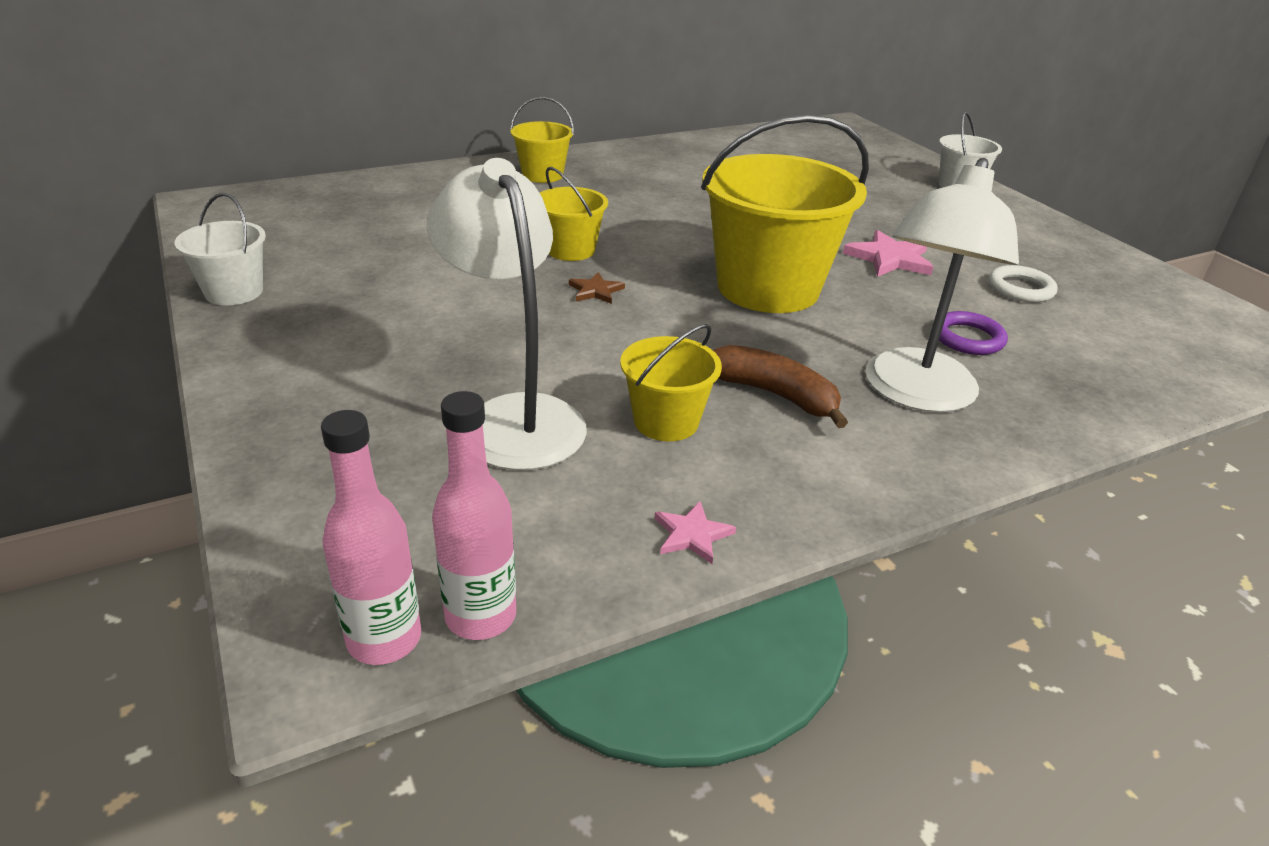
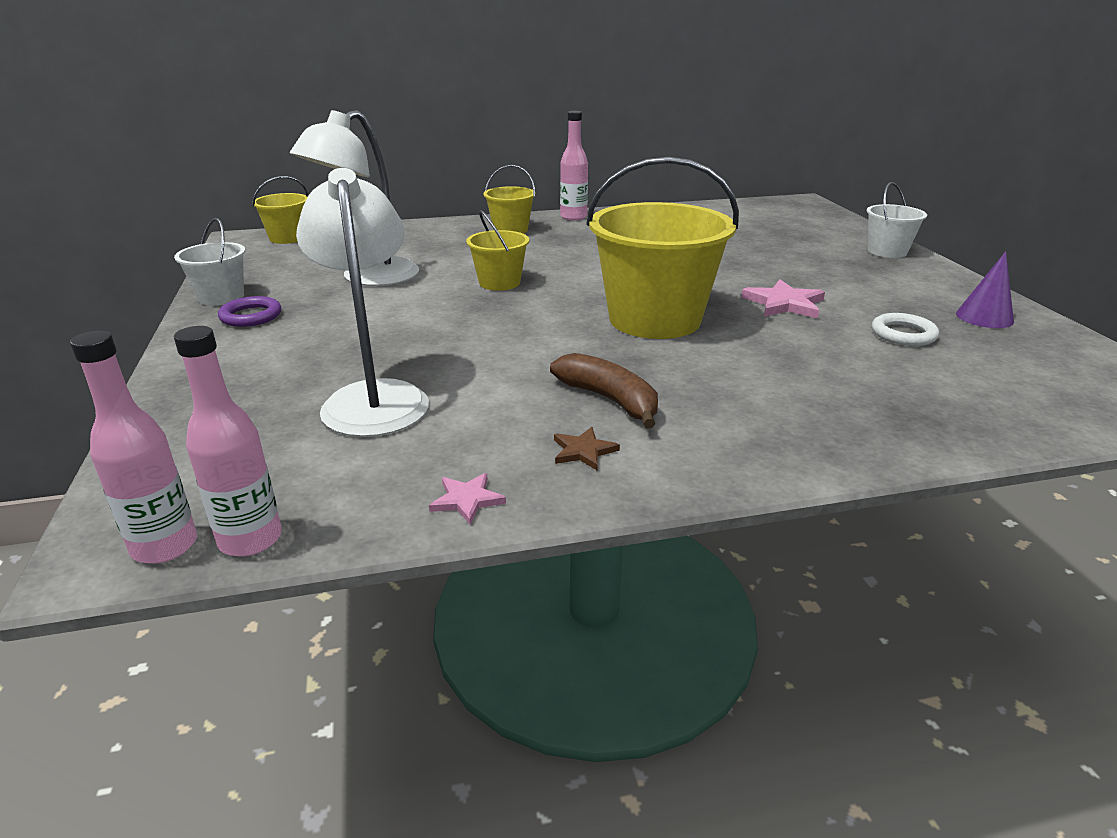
camera: 15 degrees right, 5 degrees down
(595, 291) = (501, 312): brown star -> brown star (583, 451)
(606, 154) = (573, 217): none -> pink bottle
(666, 421) = (499, 412): yellow bucket -> yellow bucket (288, 238)
(915, 394) = (745, 410): white lamp -> white lamp (368, 278)
(967, 338) = (824, 370): purple ring -> purple ring (251, 316)
(1084, 263) = (984, 317): none -> purple cone

